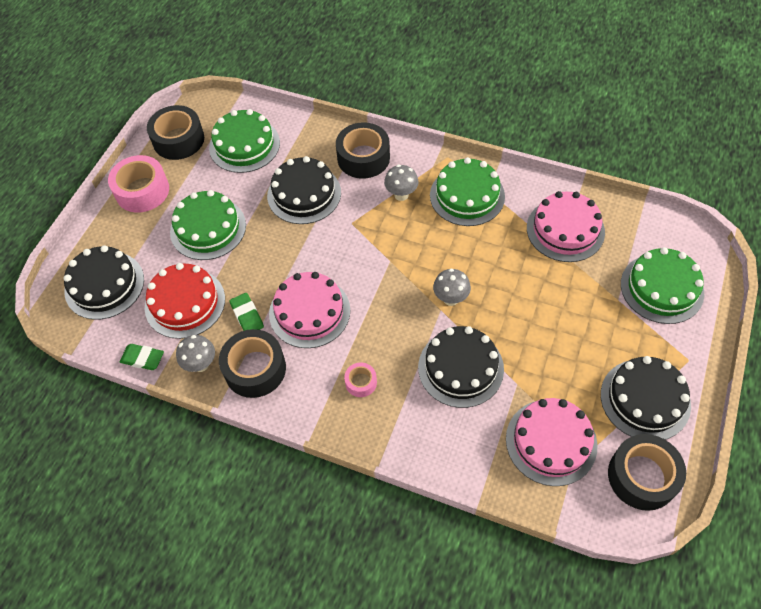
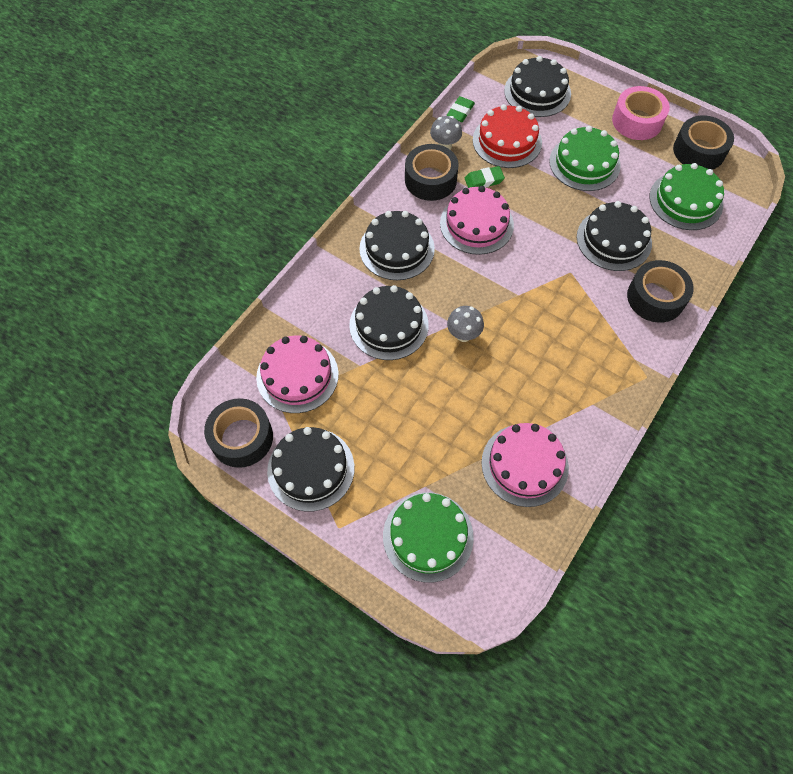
camera: 100 degrees right, 5 degrees up
(361, 382) = (397, 248): pink tape -> black cake
(401, 195) = (599, 321): grey mushroom -> none
(467, 195) = (588, 381): green cake -> none

